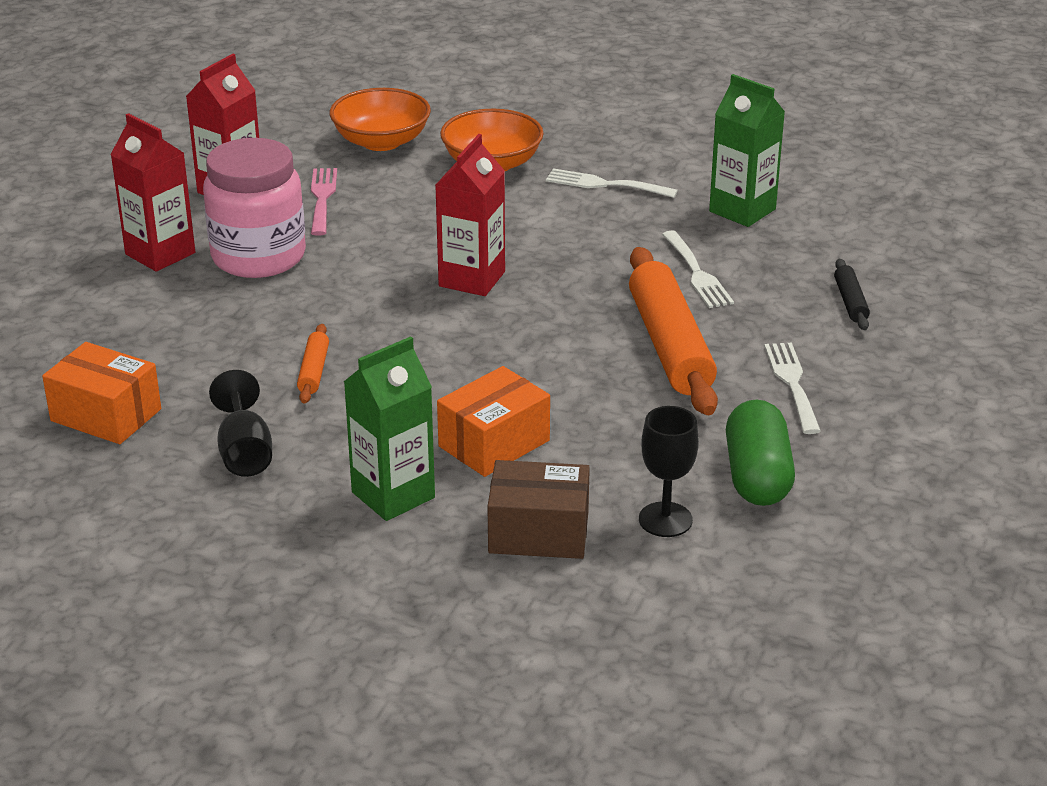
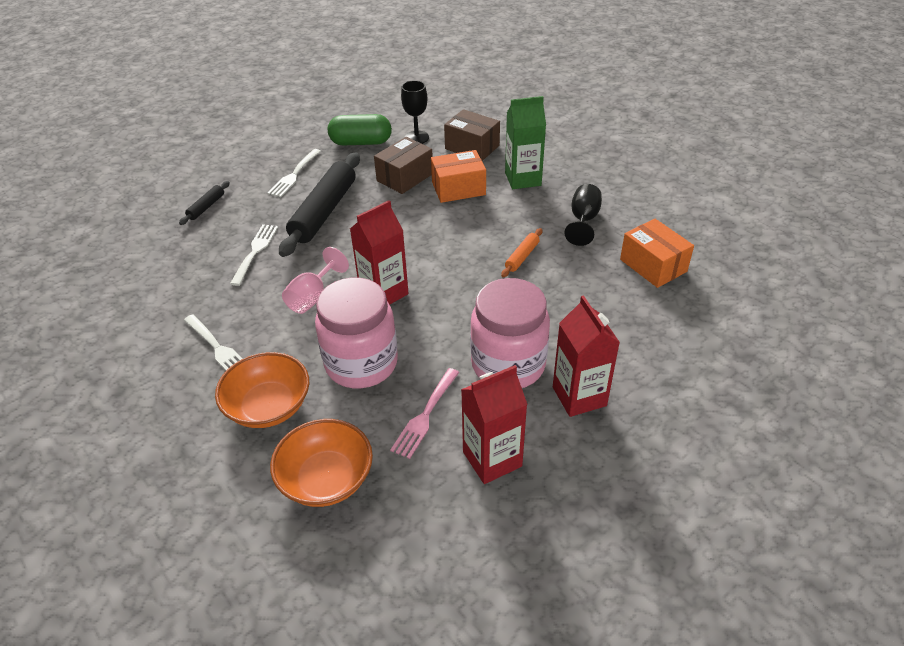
camera: 150 degrees left, 10 degrees up
(430, 215) = (361, 363): none -> pink jar
(557, 251) = (312, 297): none -> pink goblet
(604, 435) = (405, 177): none -> brown box
(669, 345) = (324, 212): orange rolling pin -> black rolling pin
(742, 210) = (168, 290): green carton -> none
(757, 476) = (361, 142): green capsule -> green capsule turned 60 degrees clockwise

